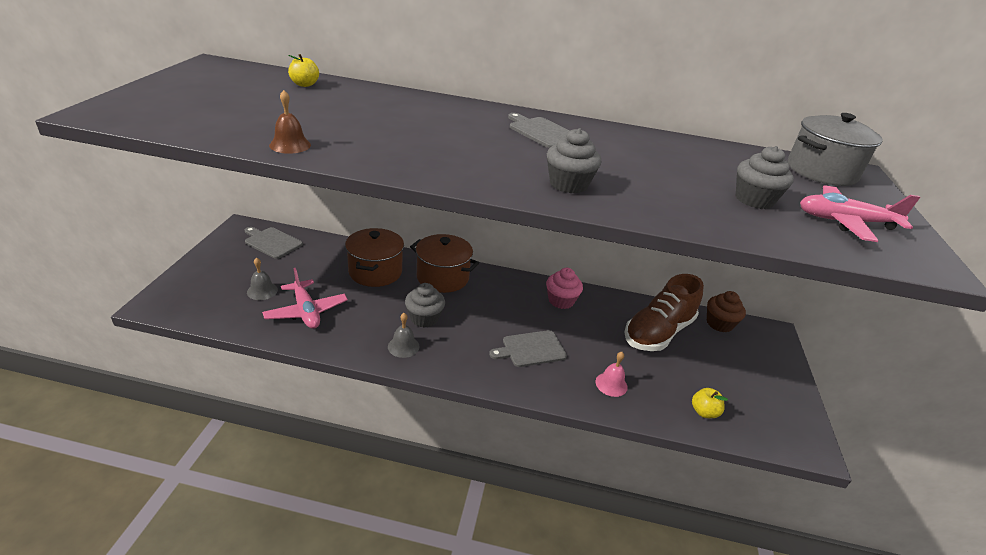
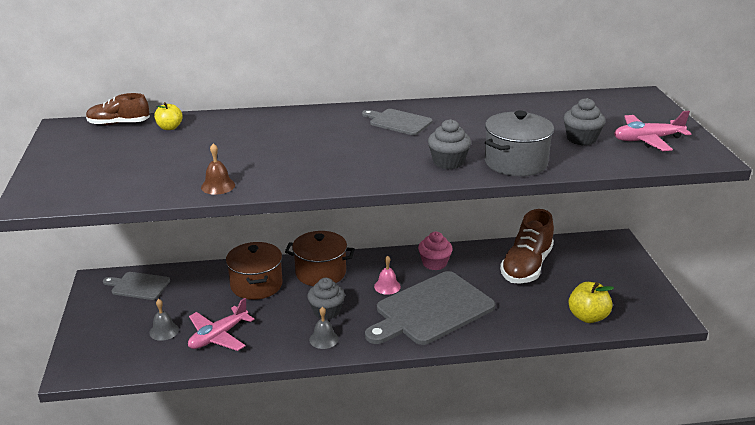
camera: 15 degrees left, 5 degrees down
(262, 71) = (118, 124): none -> brown shoe
(306, 311) = (218, 336): pink plane -> pink plane turned 90 degrees clockwise
(531, 349) = (431, 310): grey cutting board -> grey cutting board, size x2.00
(611, 384) = (508, 317): pink bell -> pink bell (387, 286)
(704, 412) = (587, 317): yellow apple -> yellow apple, size x1.62
(719, 324) = (572, 245): brown cupcake -> none
(821, 171) = (618, 102): grey pot -> grey pot (515, 163)

